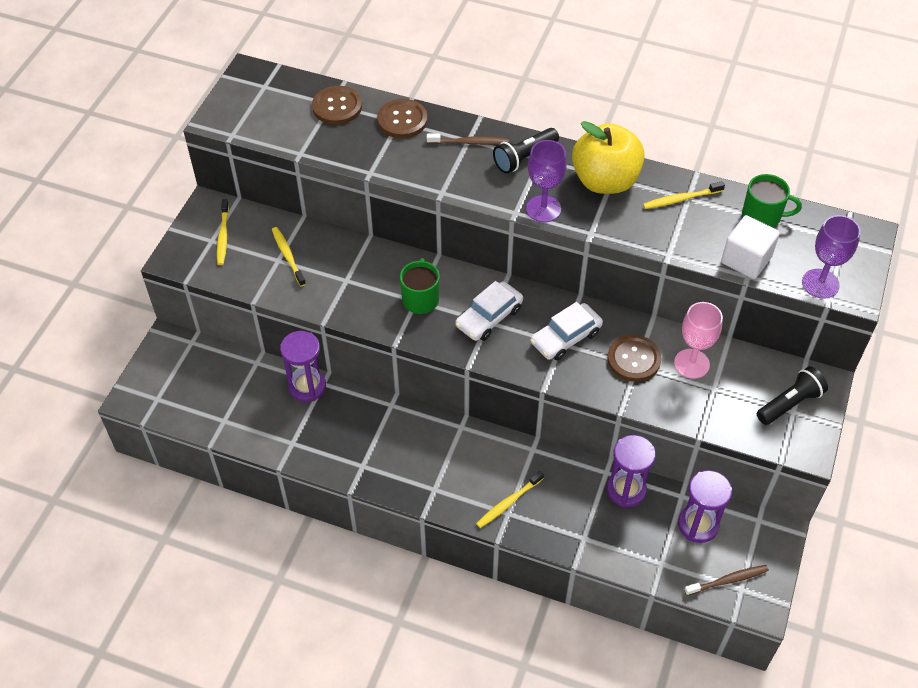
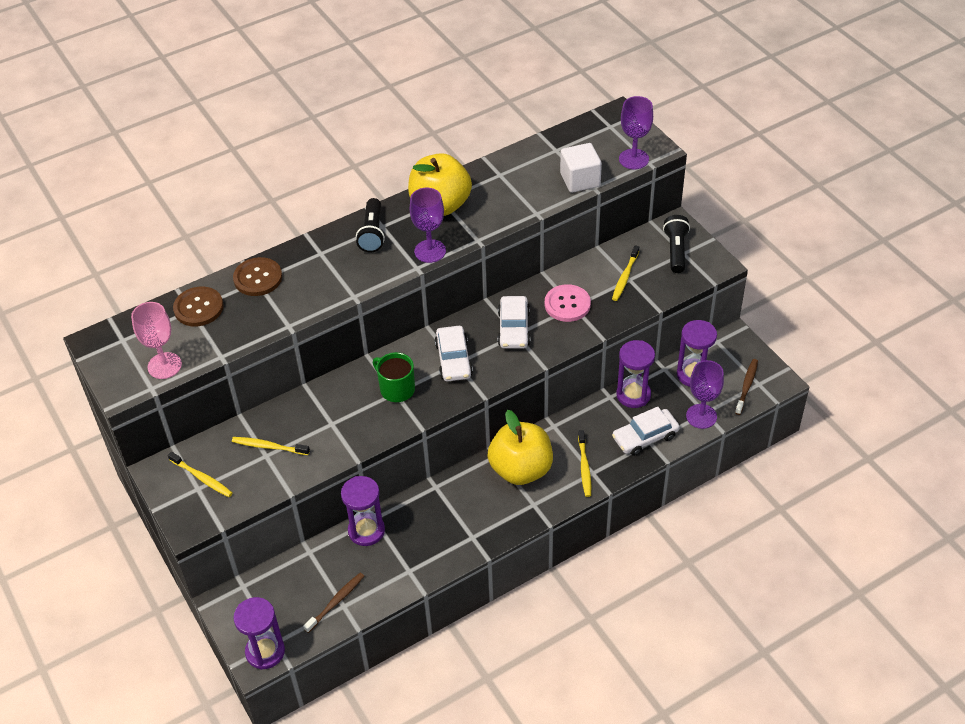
camera: 50 degrees left, 5 degrees down
(143, 398) = (265, 652): none -> purple hourglass
(463, 455) = (521, 469): none -> yellow apple
(469, 142) = (324, 254): brown toothbrush -> brown toothbrush (336, 602)
(586, 530) = (645, 437): none -> white car
(634, 359) = (567, 304): brown button -> pink button
(653, 563) = (701, 416): none -> purple goblet
(681, 199) = (497, 178): yellow toothbrush -> yellow toothbrush (625, 277)
(691, 364) = (599, 278): pink goblet -> pink goblet (164, 366)
(762, 217) = (553, 150): green mug -> none

